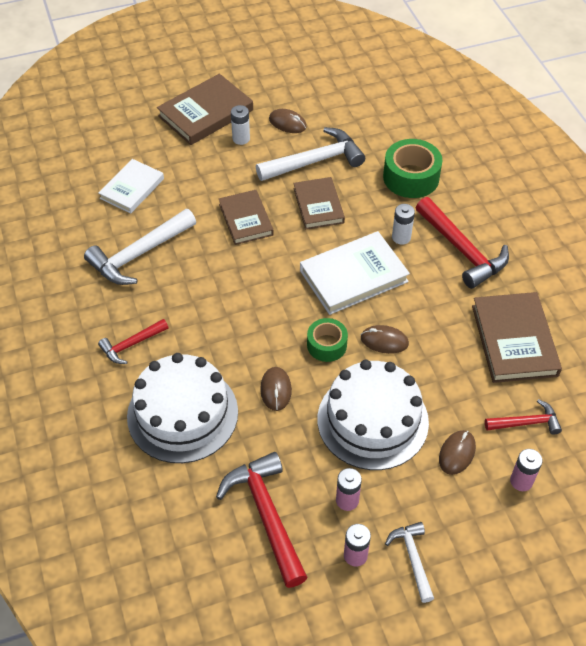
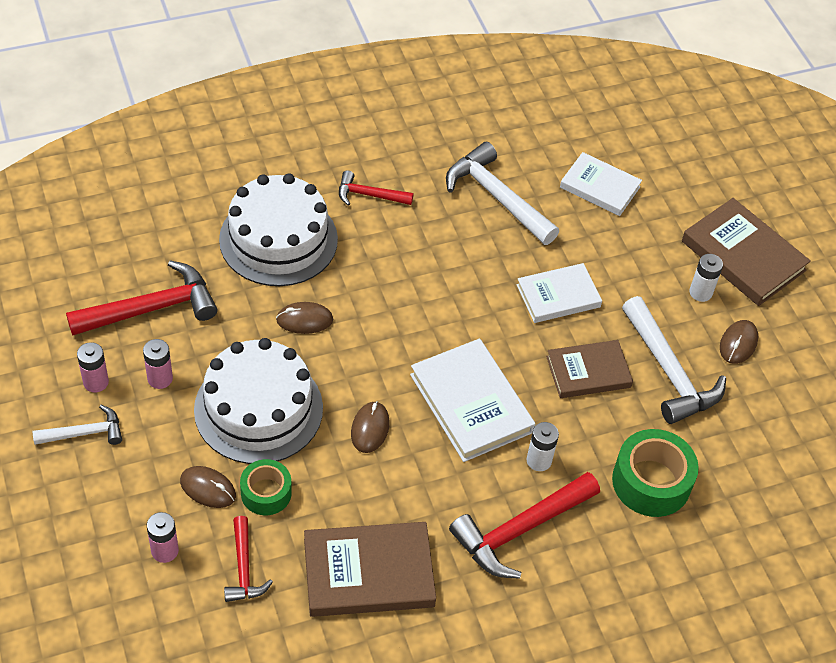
camera: 85 degrees right, 0 degrees up
(131, 344) = (369, 195): red hammer -> red hammer turned 45 degrees counterclockwise
(245, 219) = (558, 296): brown book -> white book
(326, 345) = (365, 370): green tape -> green tape (266, 493)

